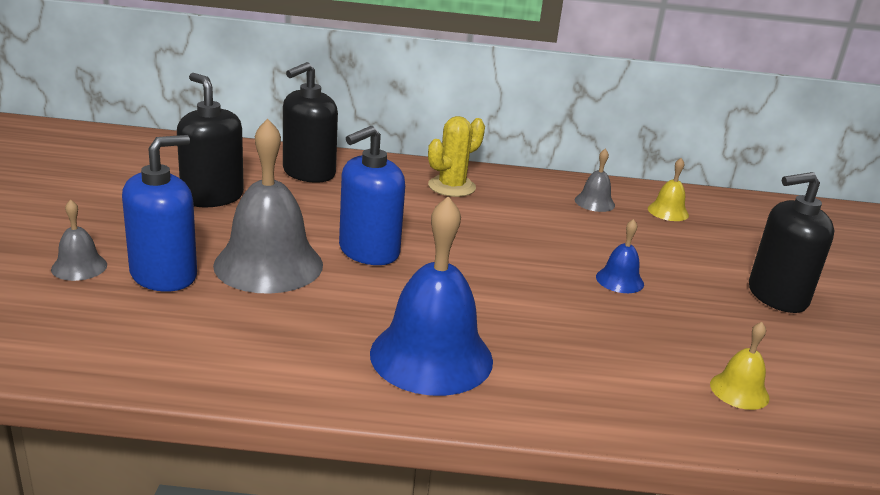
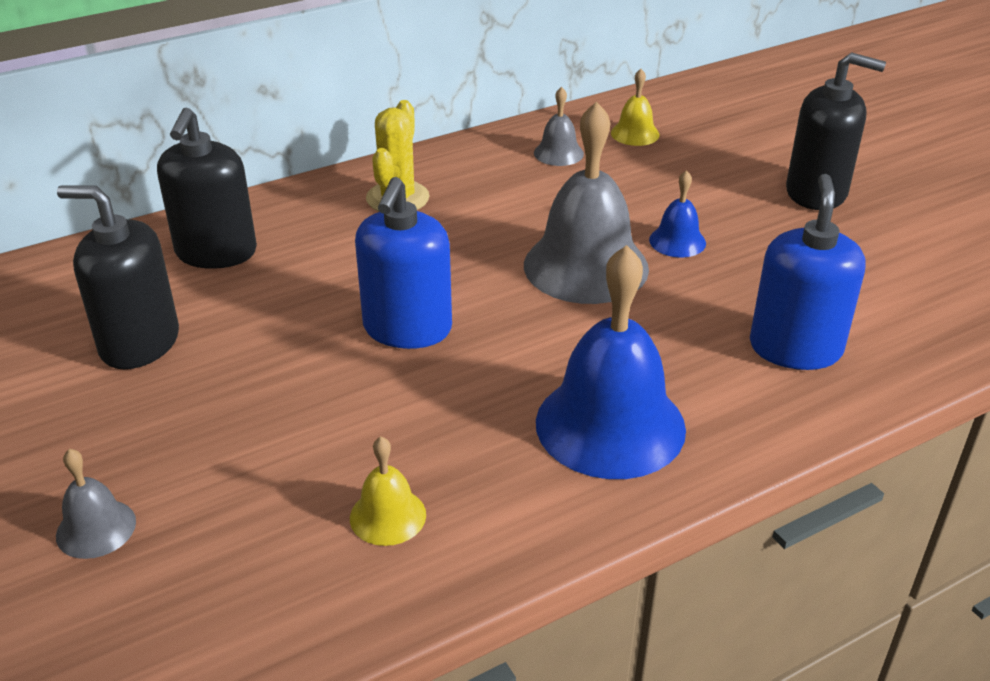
camera: 30 degrees left, 10 degrees up
(164, 275) = (217, 482): blue soap dispenser -> blue soap dispenser (795, 348)
(268, 264) = (320, 403): grey bell -> grey bell (586, 266)
(739, 390) = (886, 315): yellow bell -> yellow bell (388, 516)
(776, 296) = (816, 193): black soap dispenser -> black soap dispenser turned 120 degrees counterclockwise

